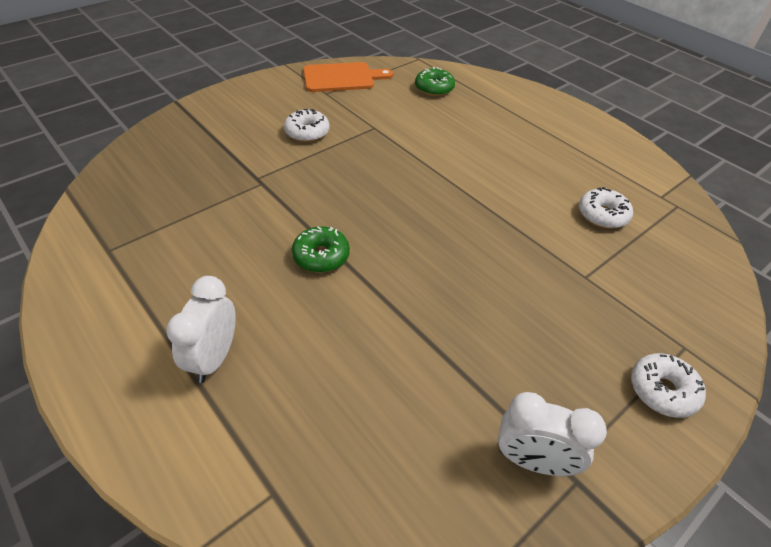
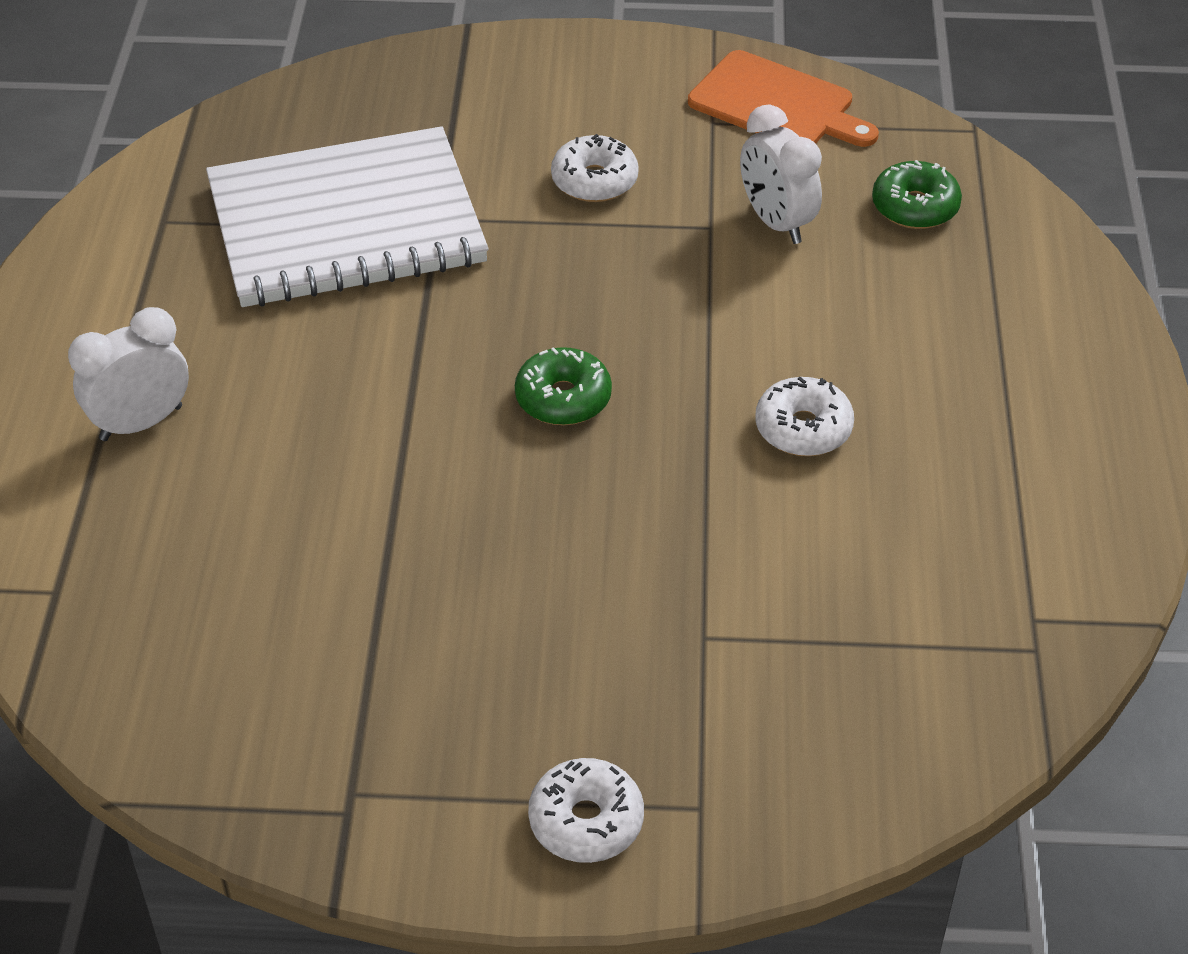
camera: 45 degrees right, 0 degrees up
(214, 202) = (346, 224): none -> white notebook
(321, 256) = (389, 380): green donut -> green donut (563, 398)
(533, 461) = (329, 760): white clock -> white clock (776, 222)
(602, 215) = (874, 579): white donut -> white donut (803, 428)

